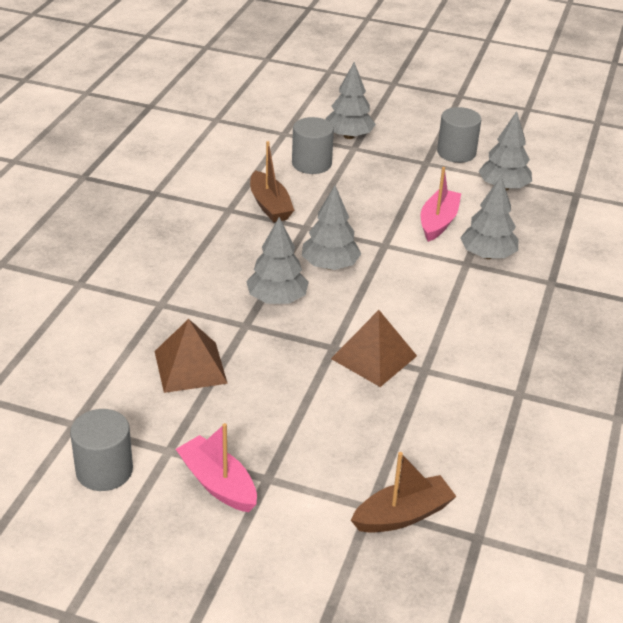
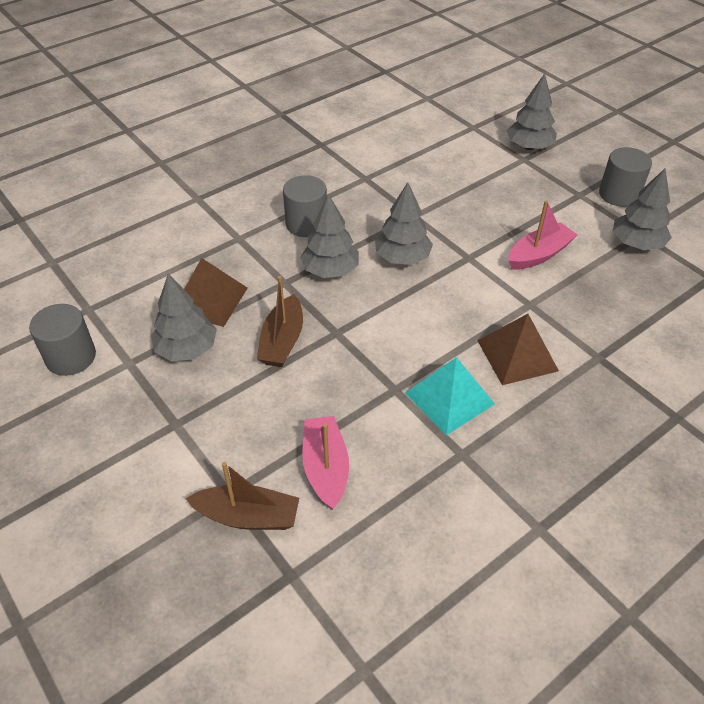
camera: 35 degrees right, 10 degrees up
(218, 484) = (135, 409): pink boat -> pink boat (325, 468)
(270, 205) = (401, 186): brown boat -> brown boat (282, 341)
(311, 164) = (472, 161): grey cylinder -> grey cylinder (306, 224)
(374, 357) = (361, 357): brown pyramid -> brown pyramid (517, 355)
(472, 358) = (449, 398): none -> turquoise pyramid
(487, 255) = (558, 304): grey tree -> grey tree (187, 349)

